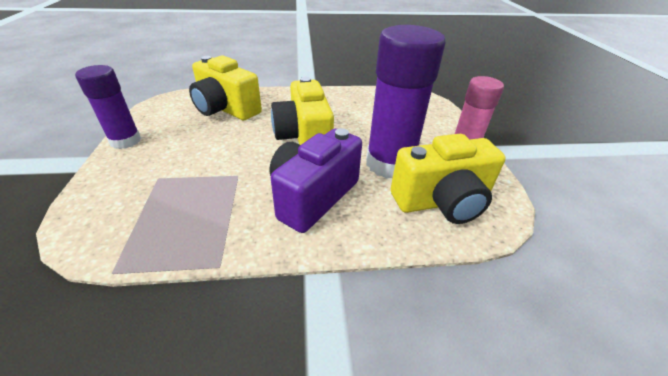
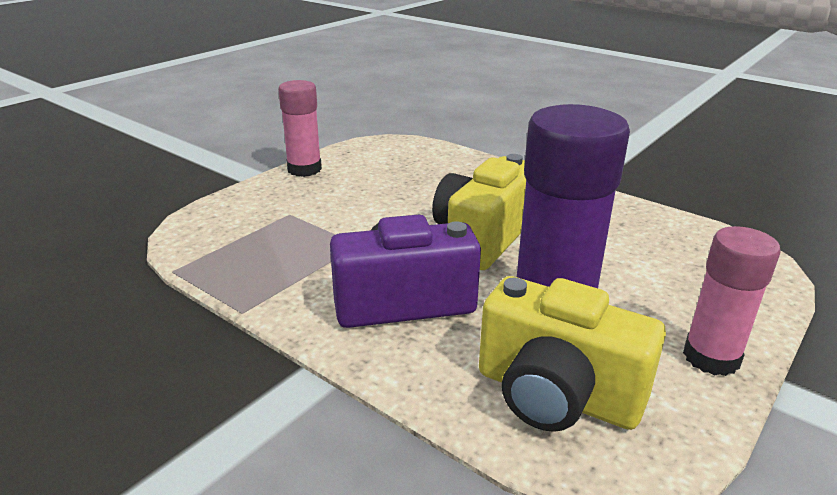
camera: 45 degrees right, 10 degrees down
(125, 141) = (304, 169): purple glue stick -> pink glue stick
(226, 109) = (435, 172): yellow camera -> none

